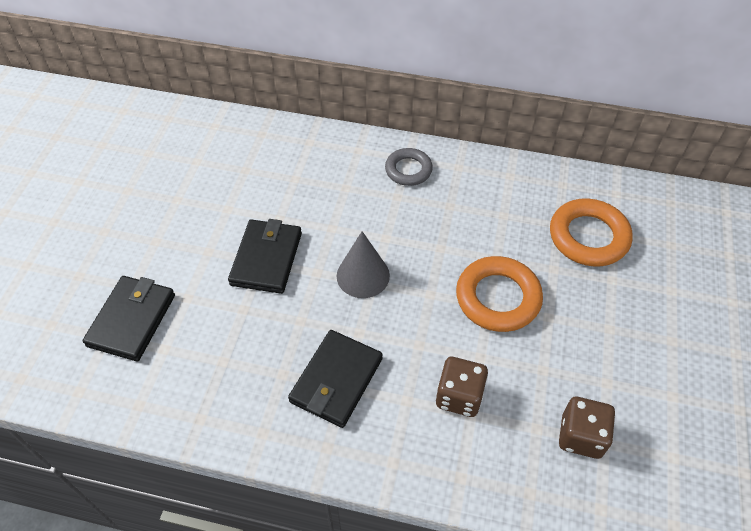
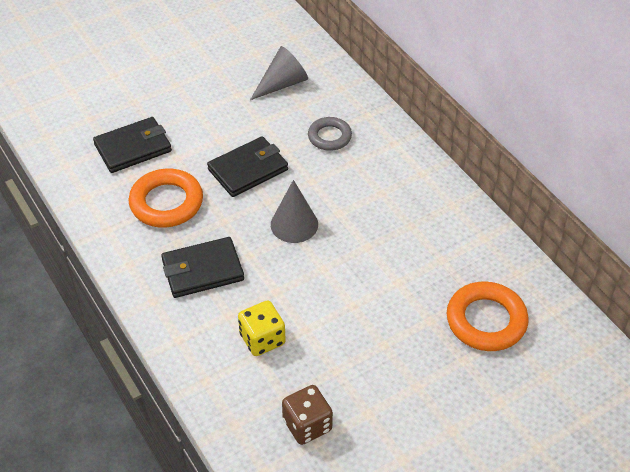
camera: 45 degrees right, 5 degrees down
(206, 163) = (282, 84): none -> grey cone
(408, 170) = (412, 181): grey ring -> grey ring (329, 137)
(459, 396) = (262, 339): brown dice -> yellow dice
(498, 298) = (364, 306): orange ring -> orange ring (166, 203)

